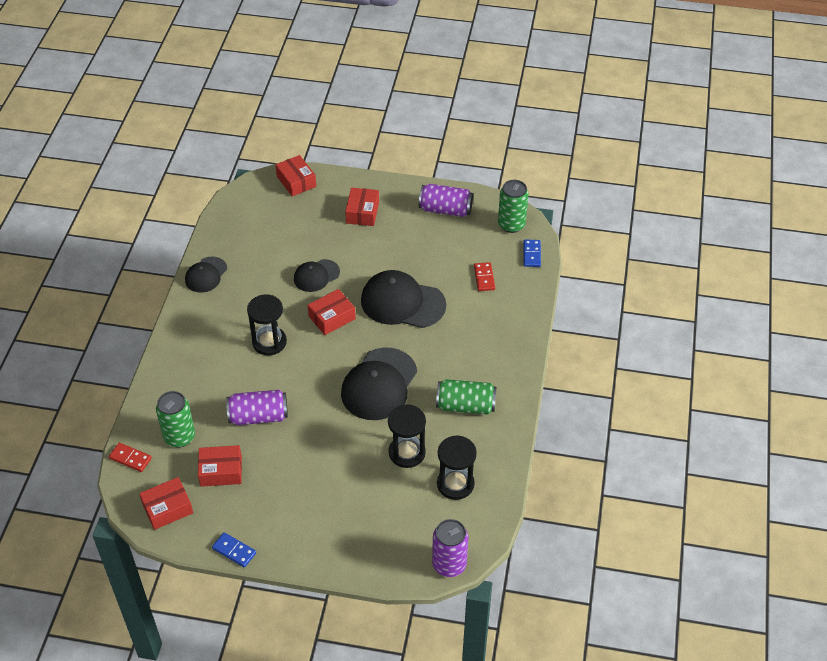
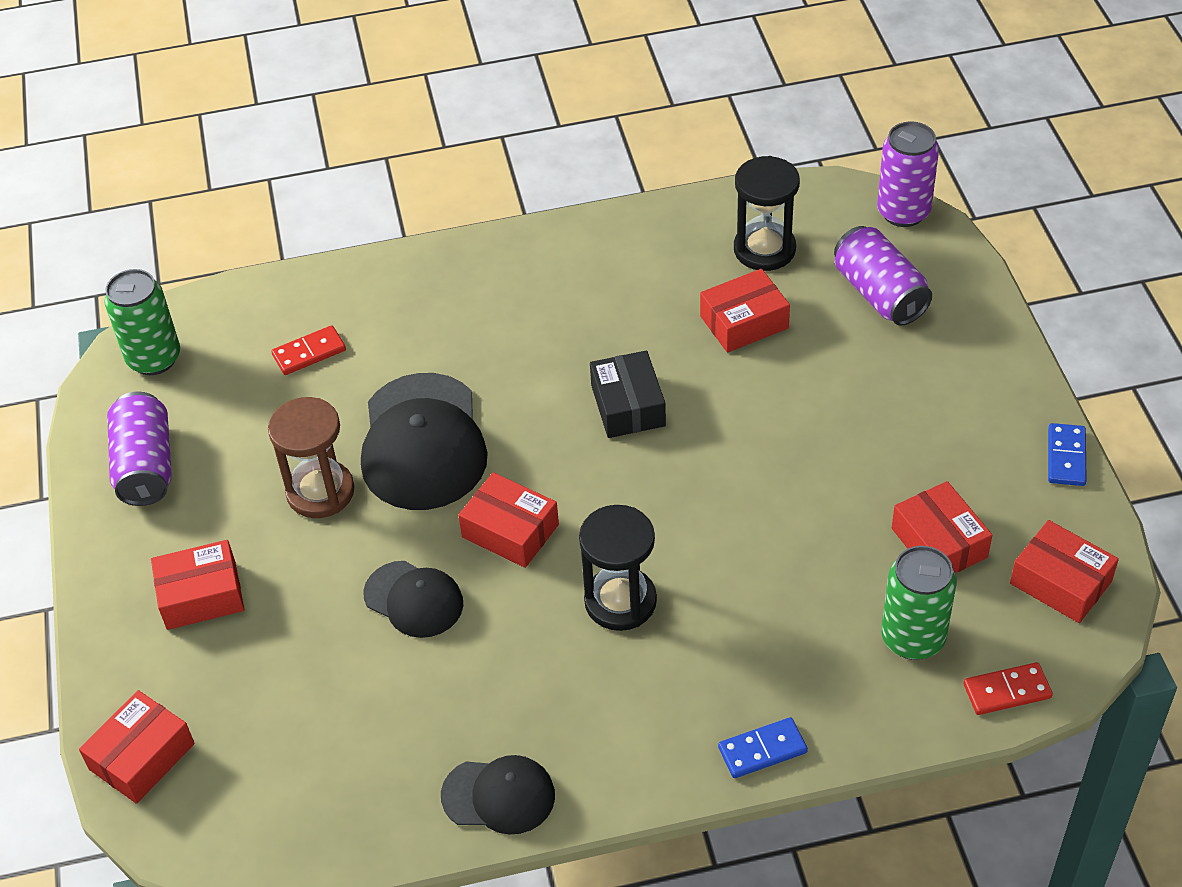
camera: 110 degrees left, 0 degrees up
(130, 458) = (1007, 691): red domino -> red domino turned 75 degrees clockwise
(258, 416) = (795, 541): purple can -> purple can (879, 294)
(379, 384) = (628, 405): black cap -> black box
(395, 261) = (320, 492): none -> brown hourglass
(407, 453) = (744, 322): black hourglass -> red box
(465, 406) = (609, 285): green can -> none
(532, 254) = (222, 309): blue domino -> blue domino (762, 750)

